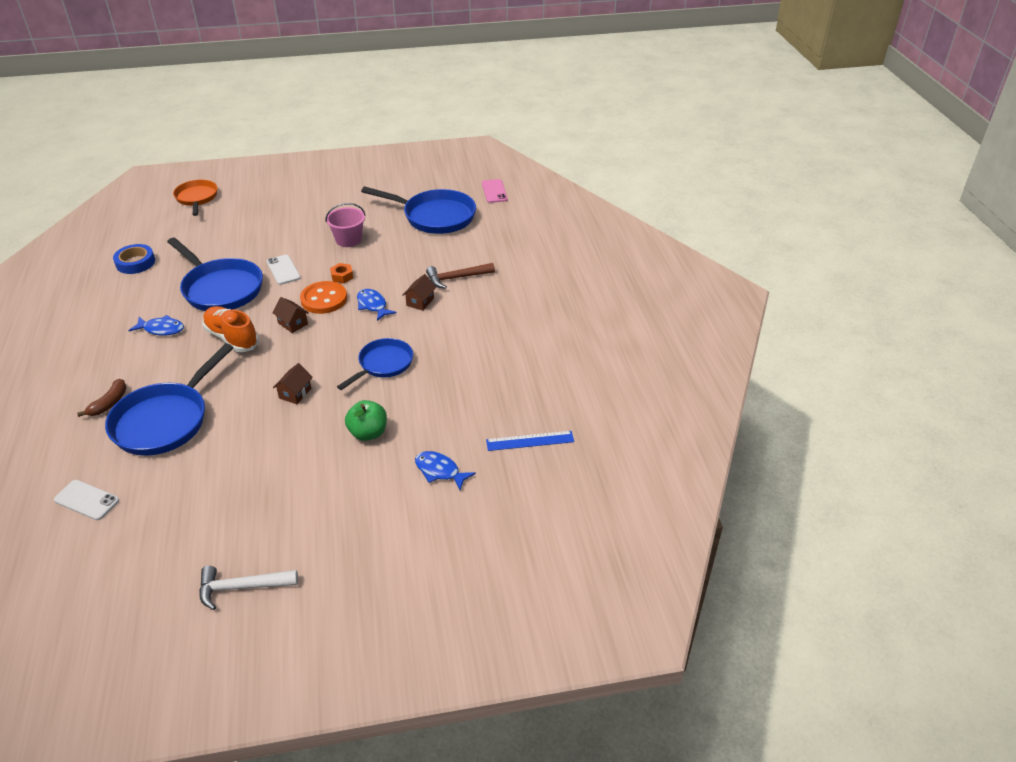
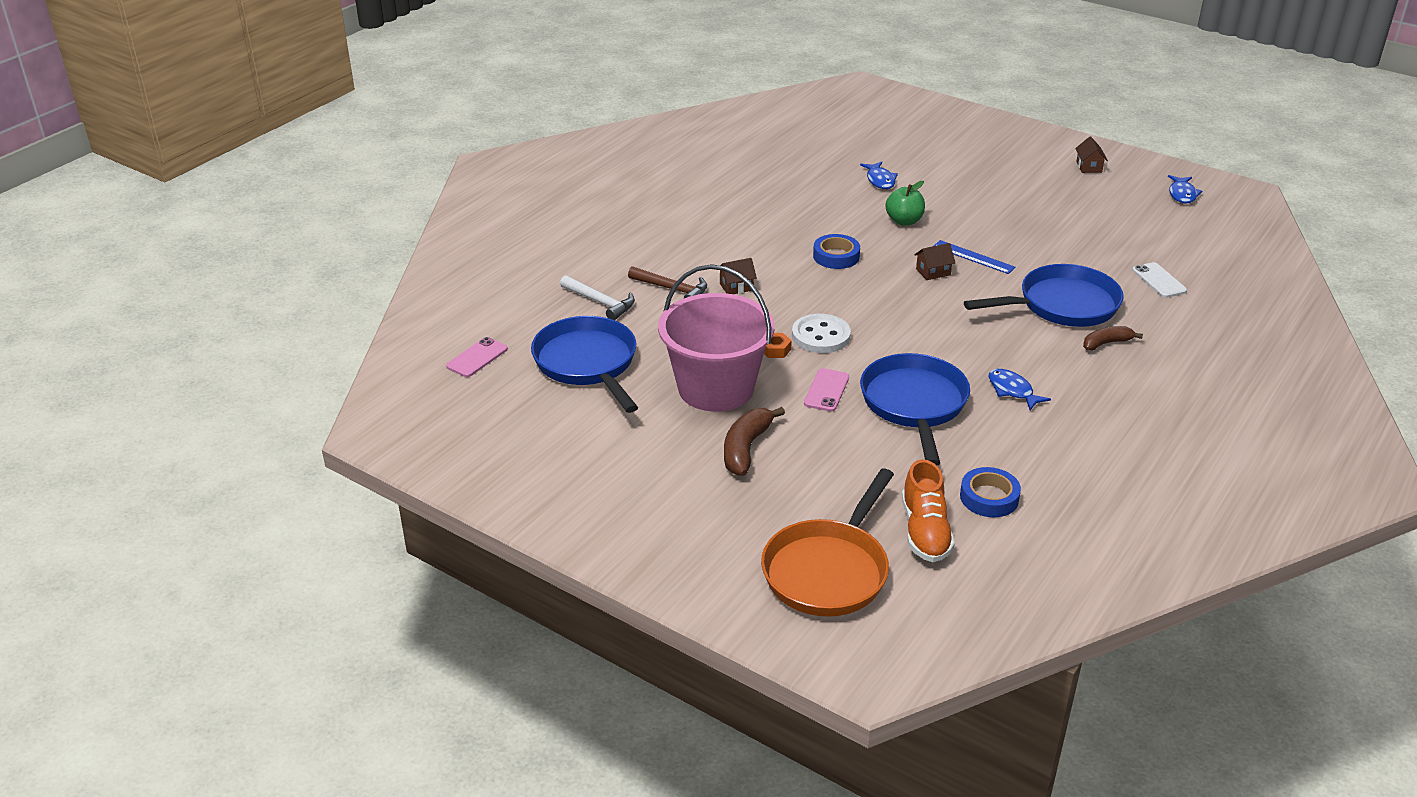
camera: 135 degrees left, 5 degrees down
(197, 198) = (828, 570): orange pan -> orange pan, size x1.61
(232, 338) = (947, 345): orange shoe -> orange shoe (925, 532)
(242, 587) = (1071, 189): white hammer -> white hammer (600, 302)
(283, 270) = (826, 390): white phone -> pink phone
(293, 323) = (876, 328): brown house -> brown house (1089, 167)
(294, 222) = (746, 448): none -> brown banana
(324, 299) = (821, 336): orange button -> white button
(348, 240) = (715, 388): pink bucket -> pink bucket, size x2.04
(373, 305) = (782, 306): blue fish -> blue fish (1182, 194)
(383, 364) = (836, 256): blue pan -> blue tape
(530, 441) = (797, 166): blue ruler -> blue ruler (973, 257)

